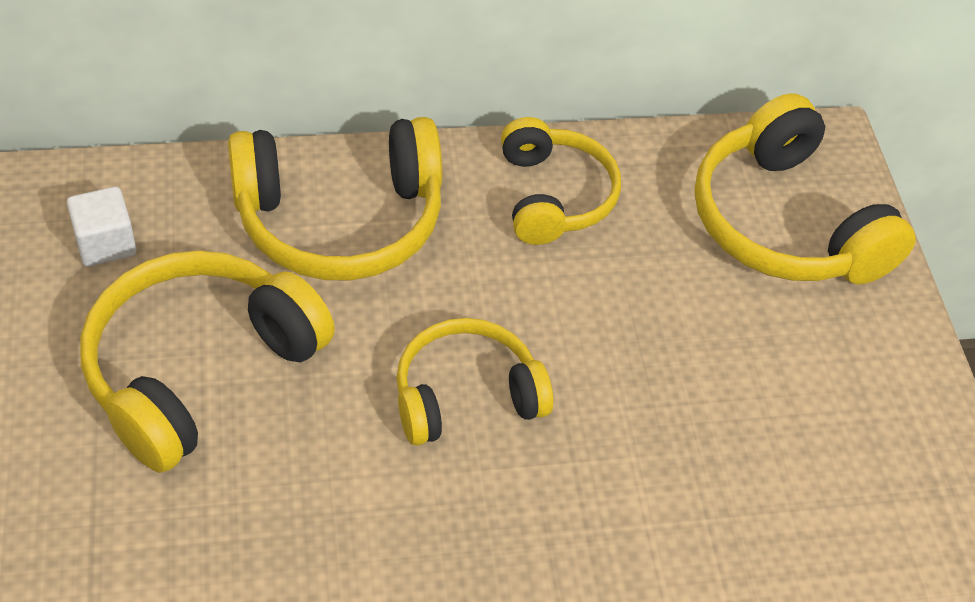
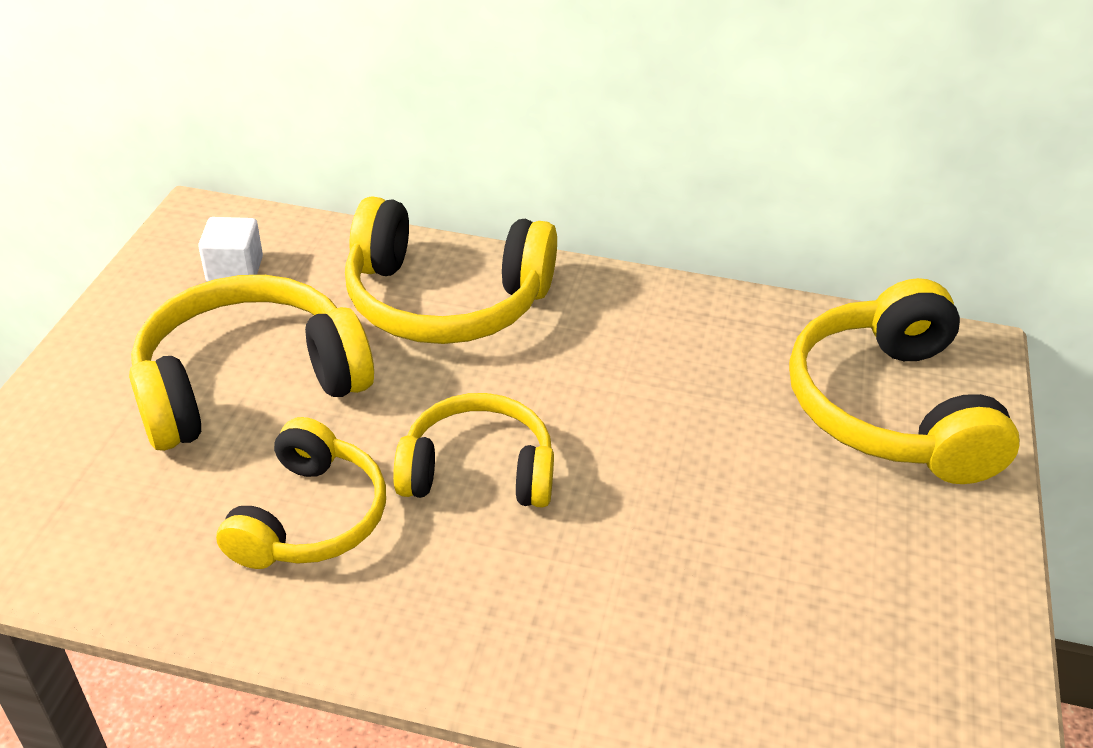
camera: 25 degrees right, 10 degrees down
(554, 196) = (658, 329): yellow headphones -> yellow headphones (310, 517)

